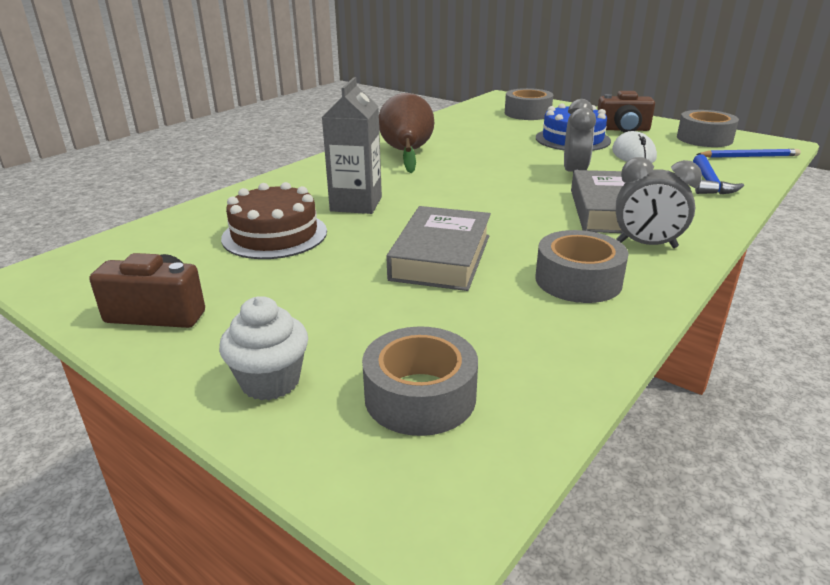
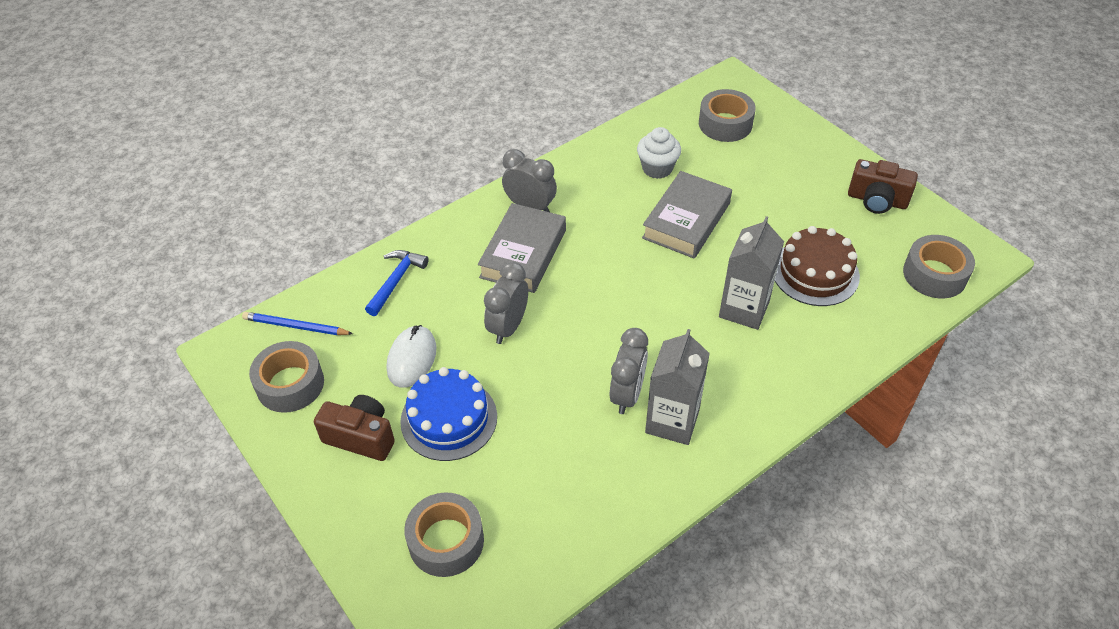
camera: 165 degrees left, 20 degrees up
(270, 381) = (799, 143): white cupcake -> white cupcake (657, 168)
(407, 153) = (672, 421): brown pear -> grey carton
(447, 158) = (627, 394): none -> grey clock
(578, 280) = (603, 182): grey tape -> grey tape (934, 274)

